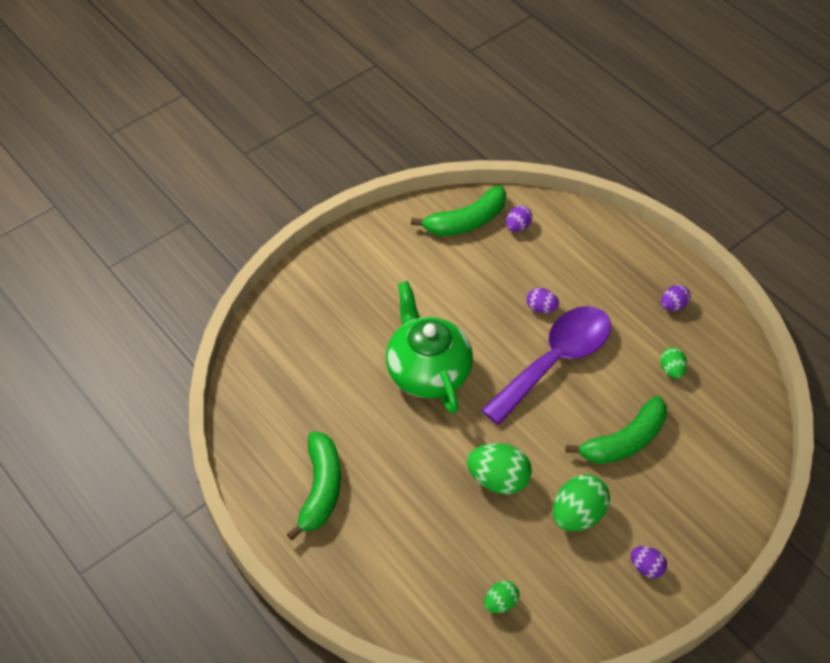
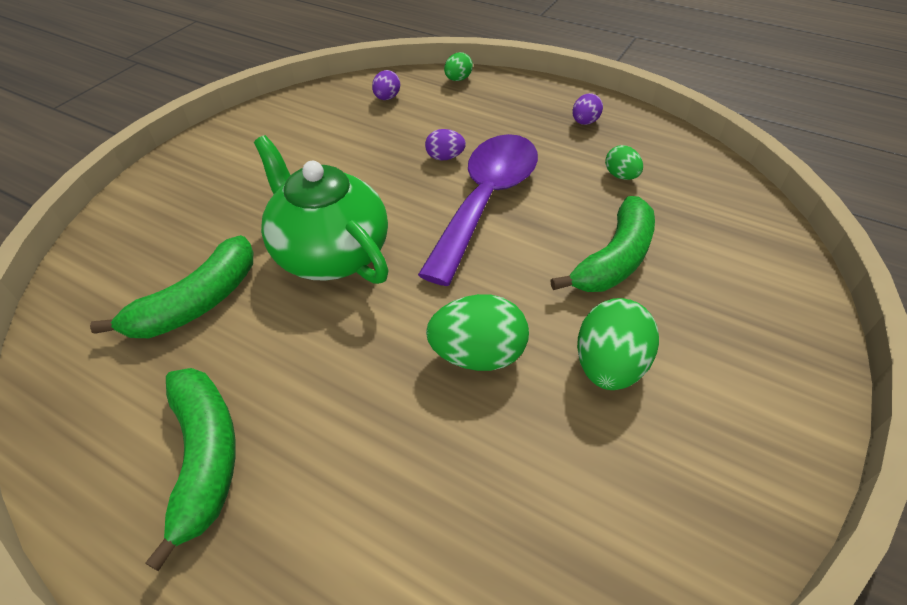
camera: 20 degrees left, 5 degrees down
(466, 221) = (328, 106): green banana -> green banana (197, 303)
(500, 603) = (567, 547): green egg -> green egg (458, 79)
(646, 567) = (743, 406): purple egg -> none

